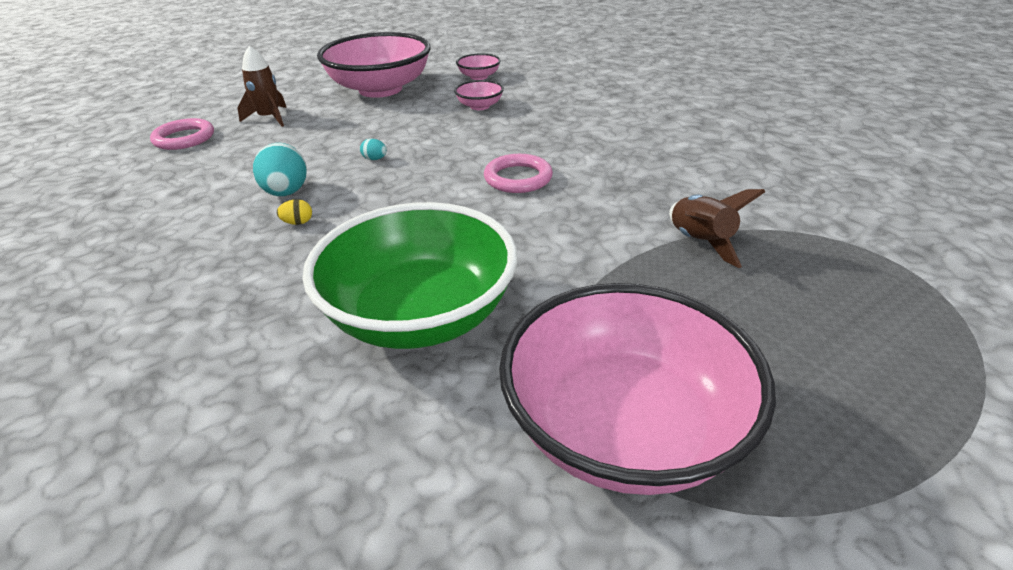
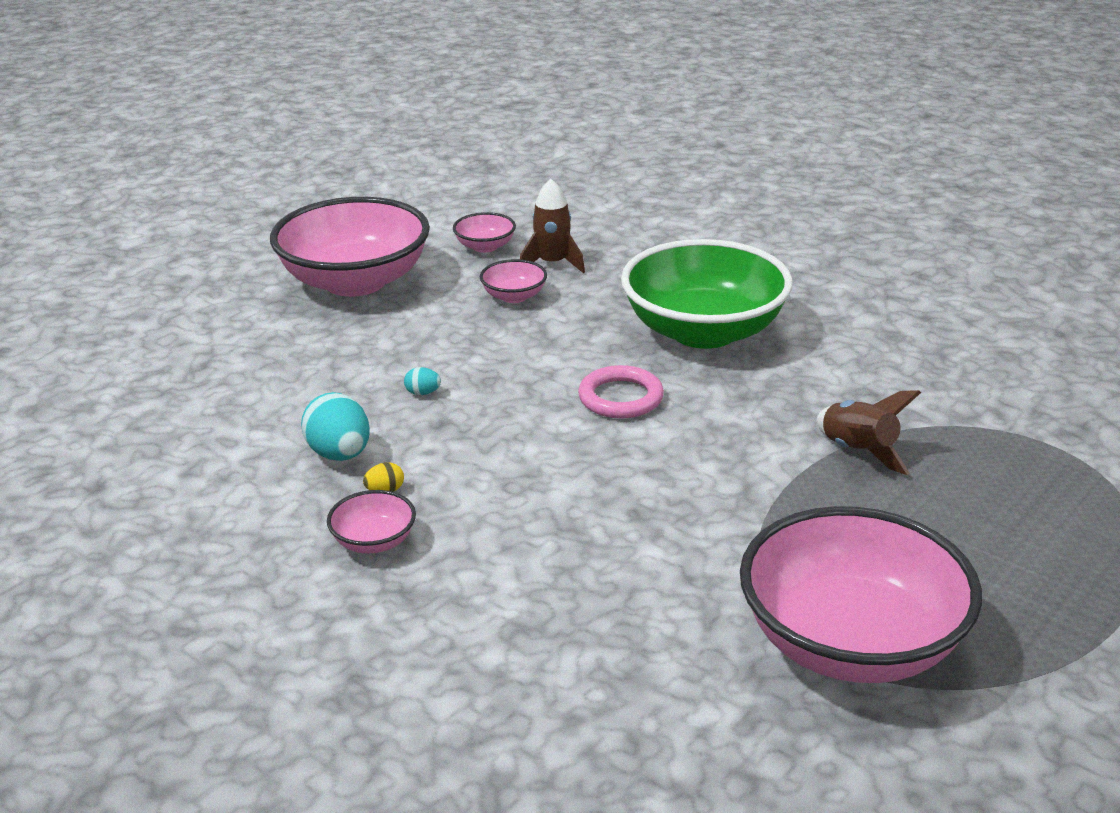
camera: 15 degrees left, 5 degrees down
(184, 138) = (126, 393): pink ring -> none
(260, 259) = (374, 541): none -> pink bowl
(269, 118) = (226, 346): brown rocket -> brown rocket (552, 263)
(420, 315) = (601, 574): green bowl -> green bowl (704, 331)

